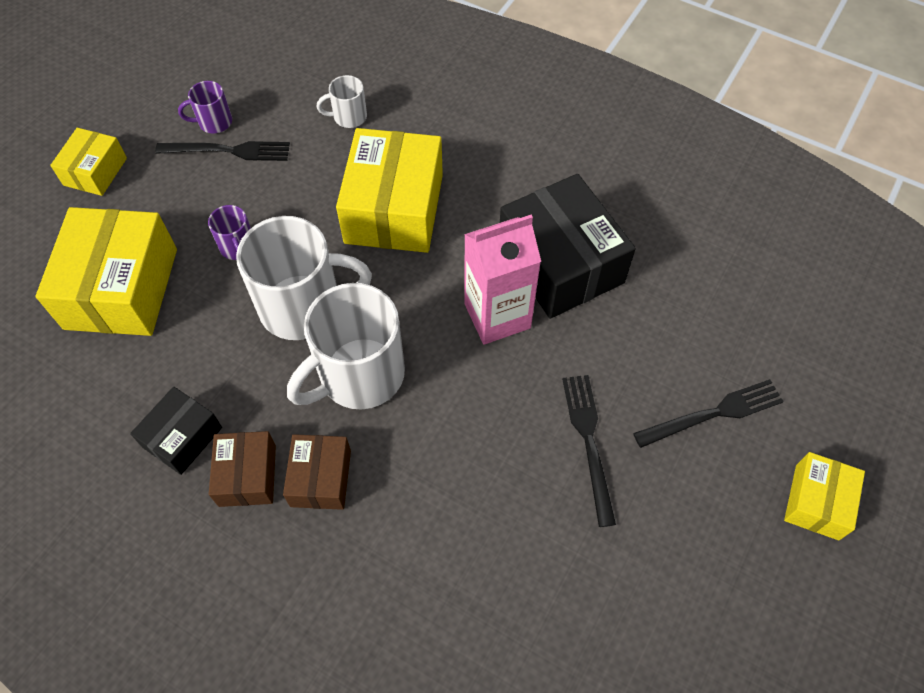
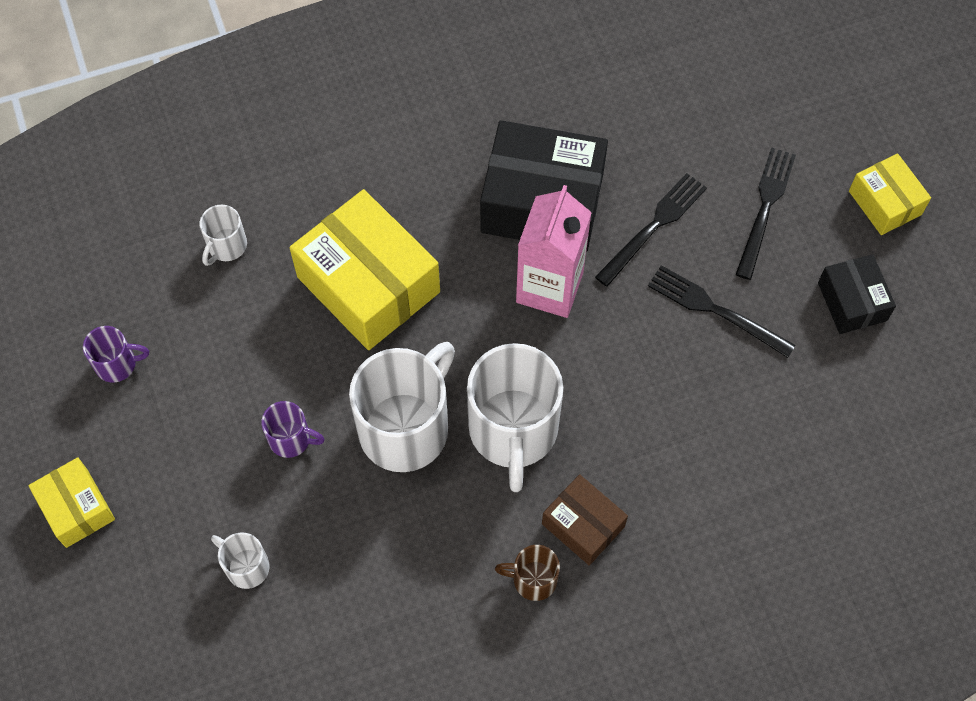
camera: 50 degrees left, 5 degrees up
(121, 288) = (246, 566): yellow box -> white mug
(182, 437) = (452, 608): black box -> black box (852, 302)
(214, 122) = (117, 364): purple mug -> purple mug turned 120 degrees counterclockwise
(229, 151) = (167, 374): black fork -> black fork (654, 226)
(247, 475) = (533, 579): brown box -> brown mug

